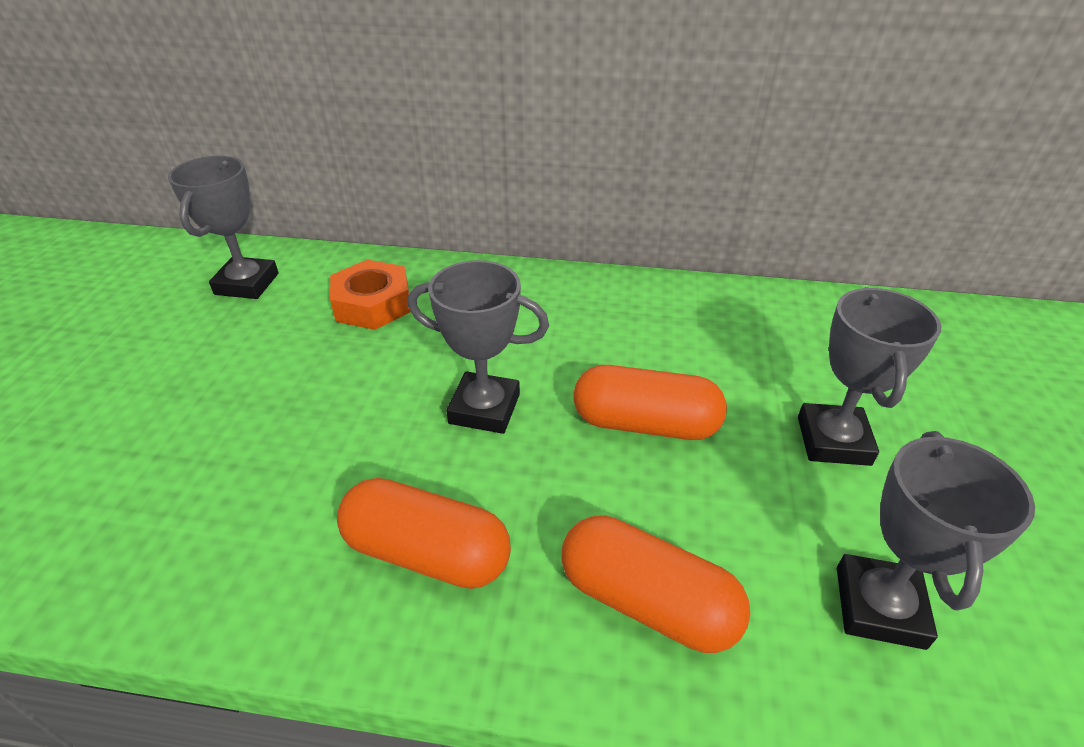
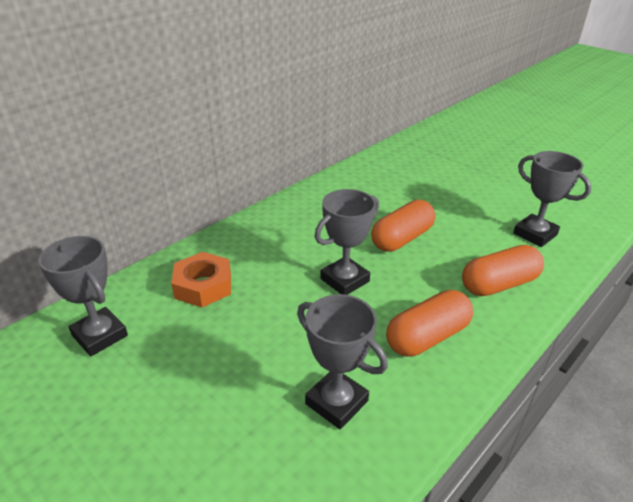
camera: 55 degrees left, 5 degrees down
(833, 440) = (453, 201): grey trophy -> grey trophy (336, 402)

